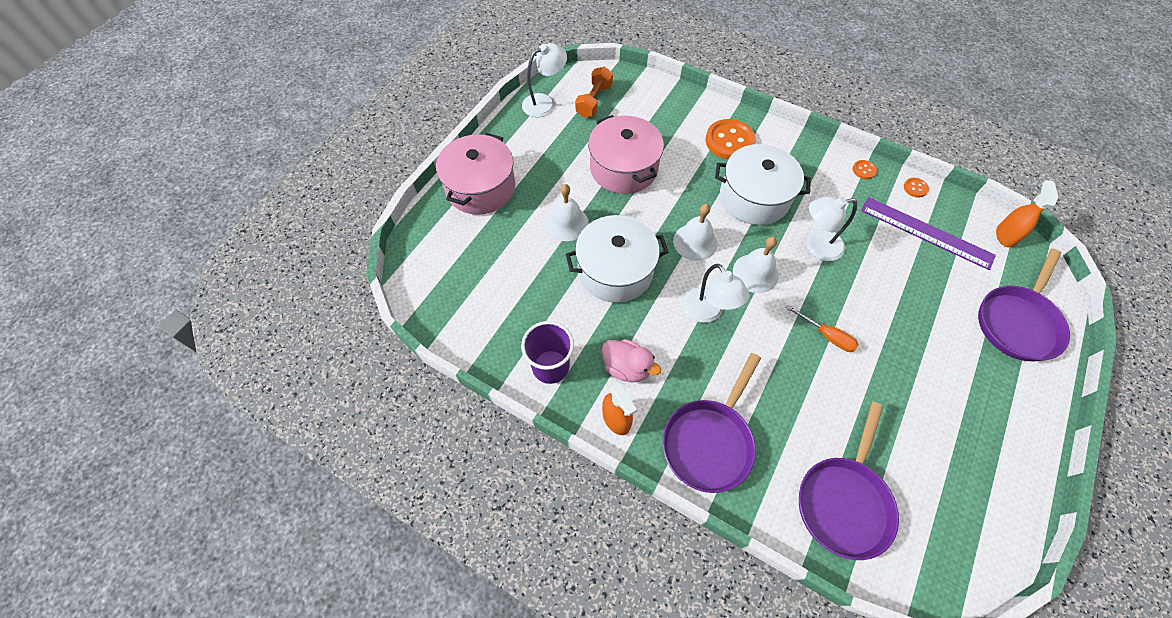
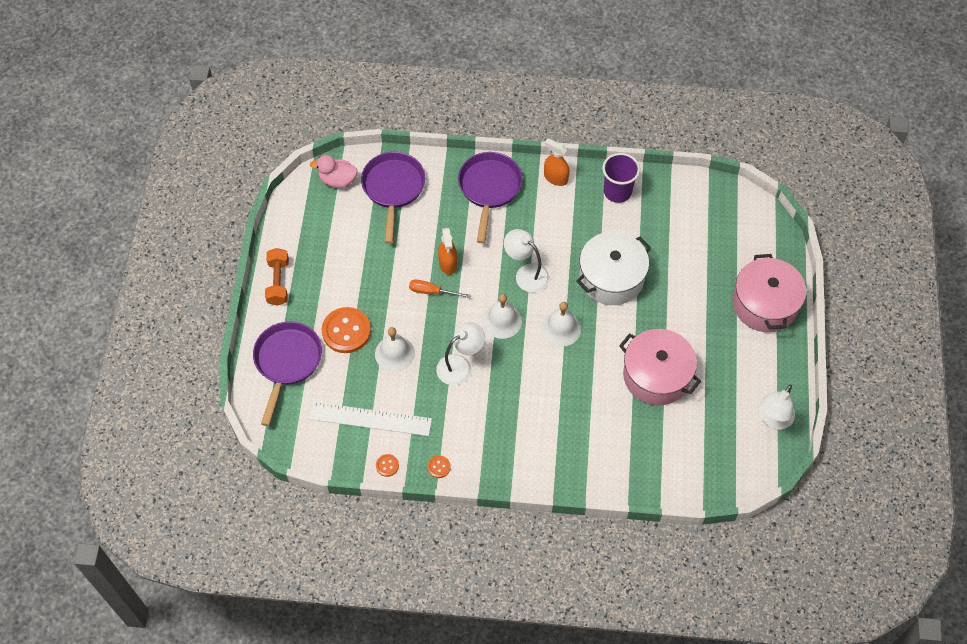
camera: 155 degrees right, 0 degrees up
(567, 223) = (673, 302): white bell -> white bell (394, 353)
(594, 101) = (728, 443): orange dumbbell -> orange dumbbell (278, 282)
(626, 367) = (565, 212): pink duck -> pink duck (337, 180)
(729, 141) = (575, 449): orange button -> orange button (346, 331)
(754, 197) = (528, 393): white pot -> none
(926, 232) = (370, 419): purple ruler -> white ruler
(1005, 235) = (300, 444): orange spray bottle -> orange spray bottle (448, 263)

